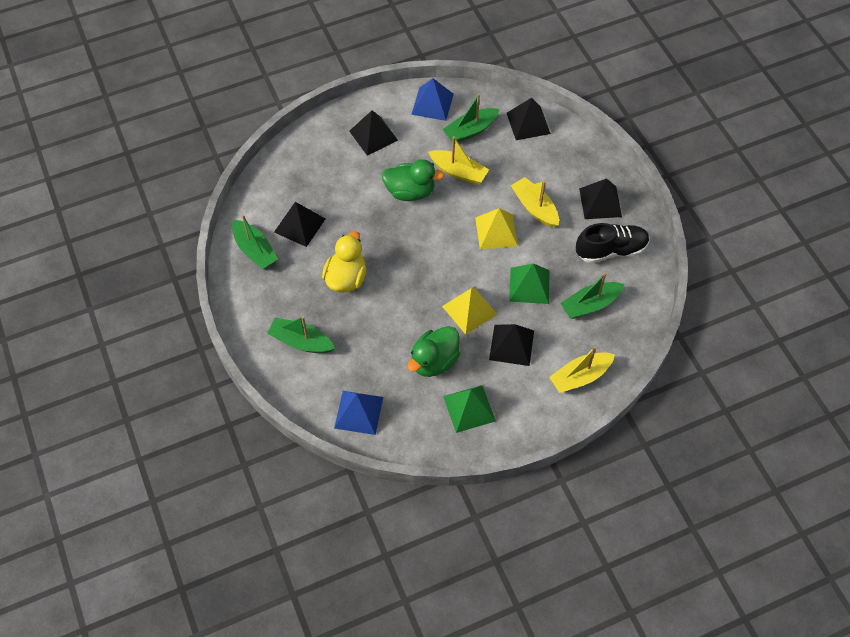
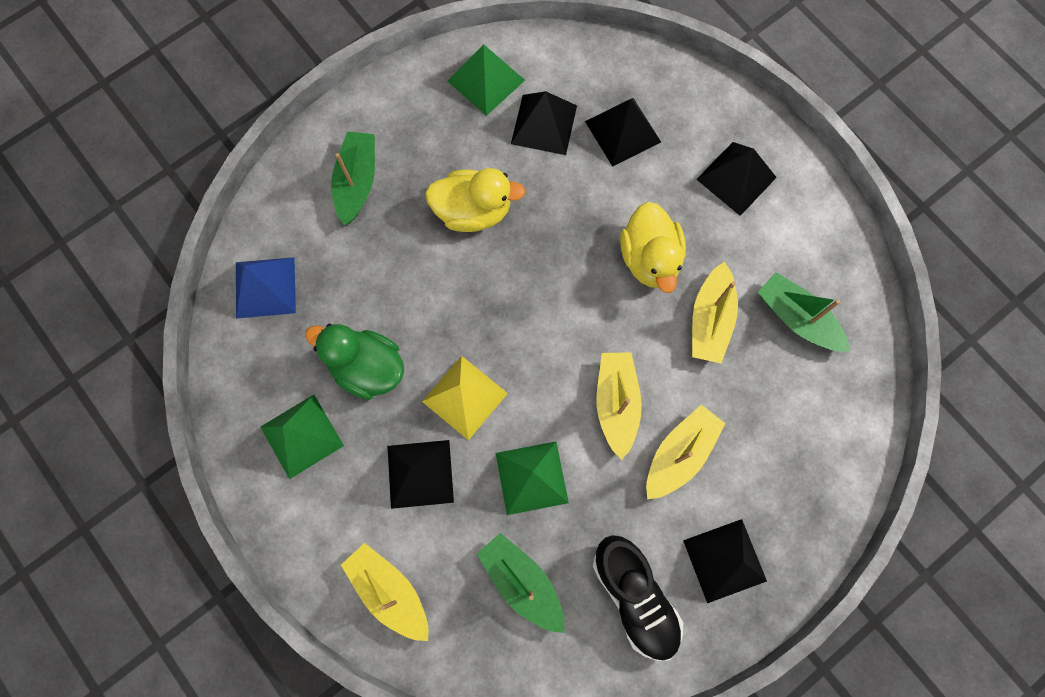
camera: 75 degrees right, 15 degrees up
(255, 250) = (486, 80): green boat -> green pyramid
(410, 192) = (649, 258): green duck -> yellow duck
(432, 104) = (829, 247): blue pyramid -> none
(496, 231) = (616, 404): yellow pyramid -> yellow boat
(528, 123) = (846, 406): black pyramid -> black pyramid (622, 131)

